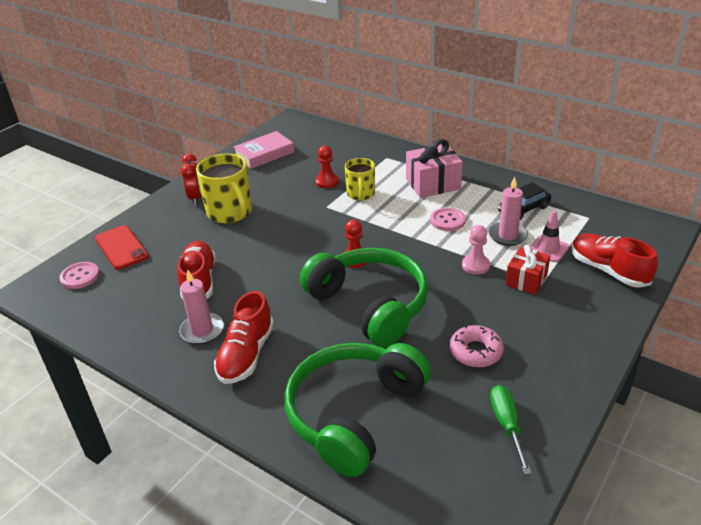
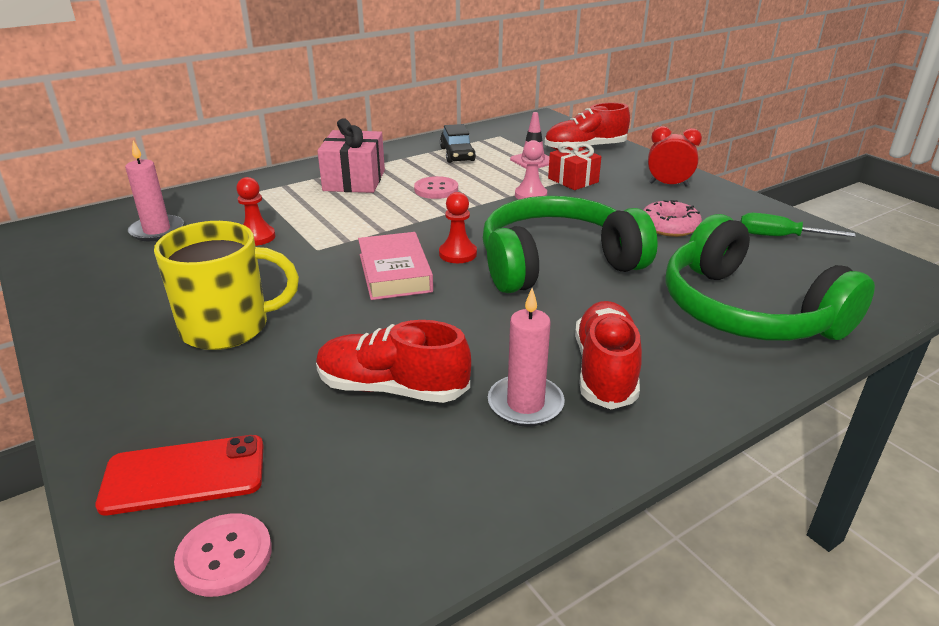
camera: 70 degrees left, 5 degrees down
(195, 198) = (131, 356): red clock -> red clock (668, 184)
(246, 355) = (605, 370): red shoe -> red shoe turned 120 degrees counterclockwise
(264, 154) = (100, 268): pink book -> pink book (395, 273)
(361, 194) = (318, 222): yellow mug -> none
(507, 235) = (494, 170): pink candle -> pink candle (157, 231)

